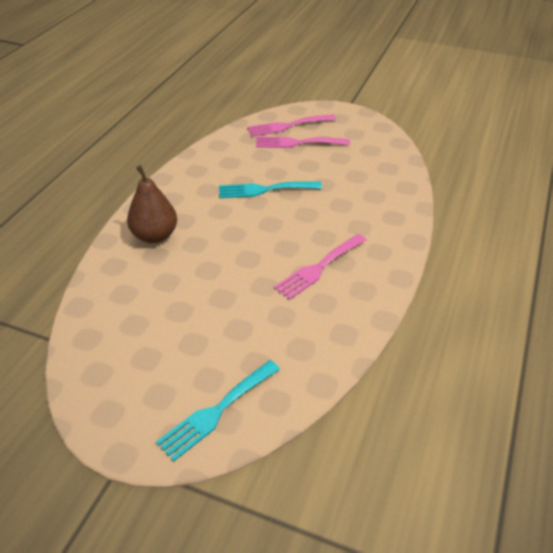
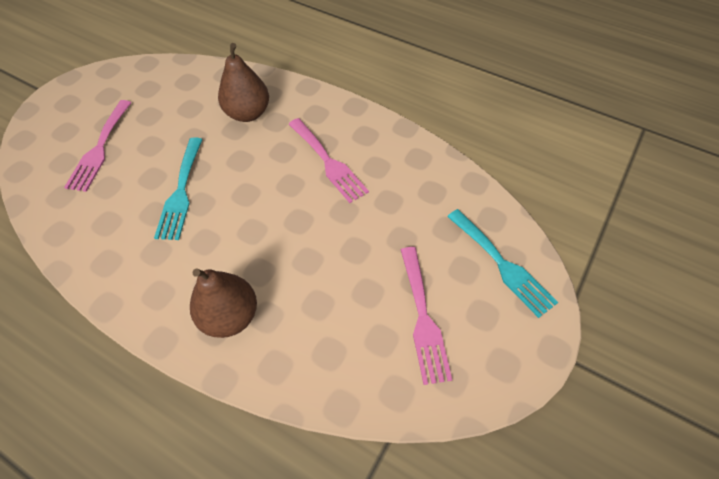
camera: 80 degrees left, 15 degrees up
(287, 126) = (56, 153): pink fork -> pink fork (423, 319)
(363, 209) = (248, 113): none -> brown pear

